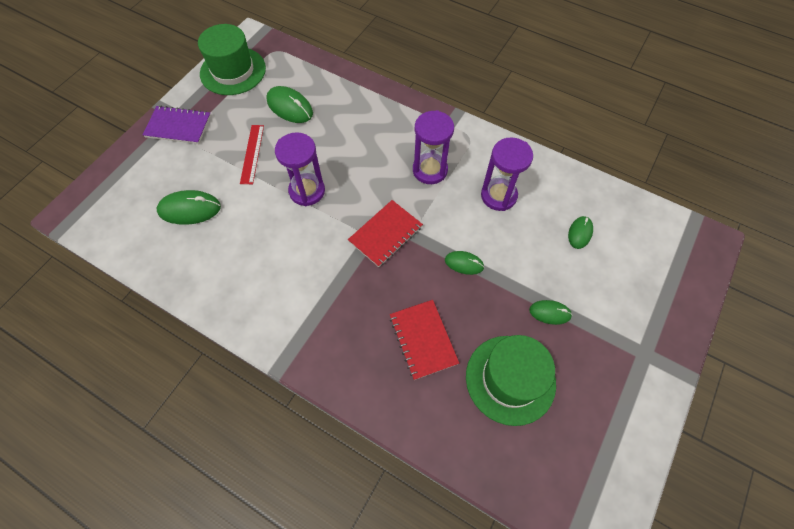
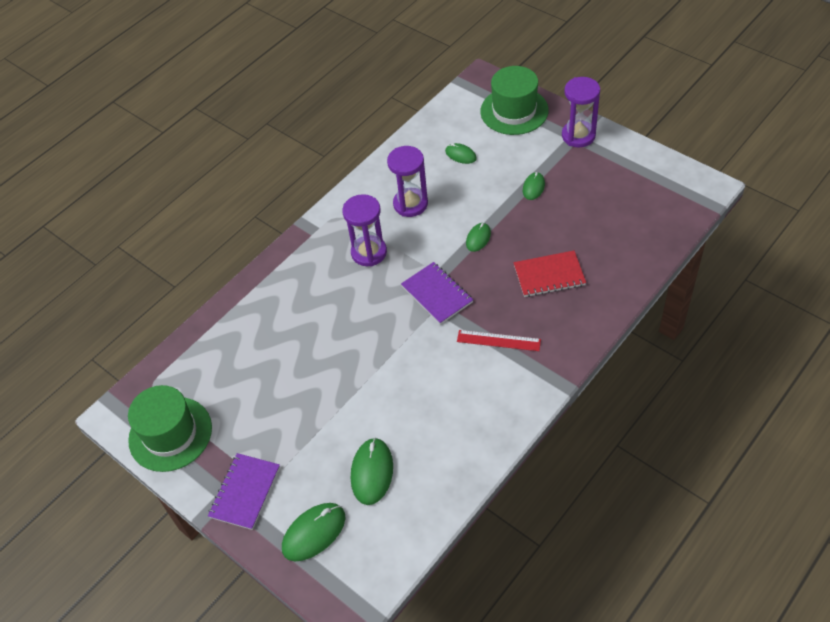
camera: 75 degrees left, 10 degrees down
(252, 154) = (308, 410): red ruler -> red ruler (498, 340)
(290, 107) = (248, 373): green mouse -> green mouse (314, 533)
(307, 191) = (371, 358): purple hourglass -> purple hourglass (578, 136)
(385, 234) = (437, 294): red notebook -> purple notebook
(510, 379) = (589, 221): green hat -> green hat (514, 111)

